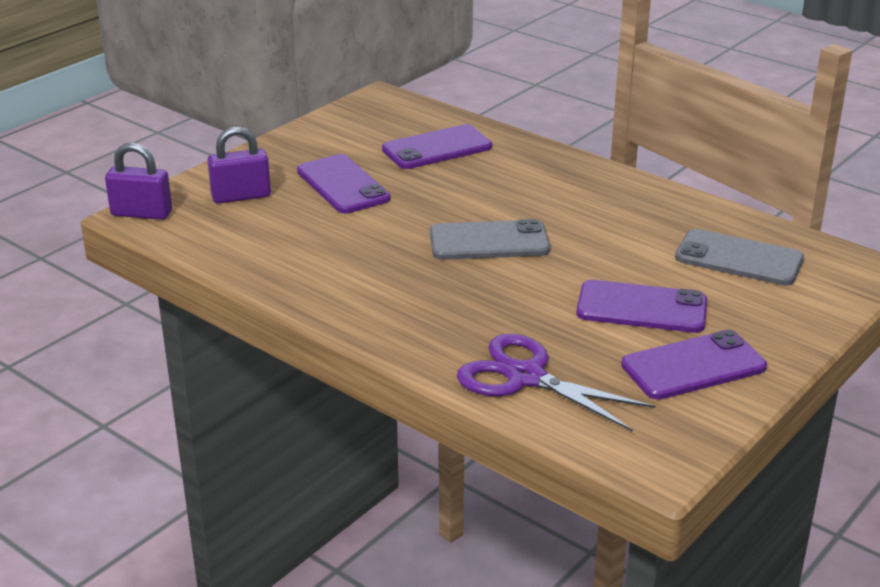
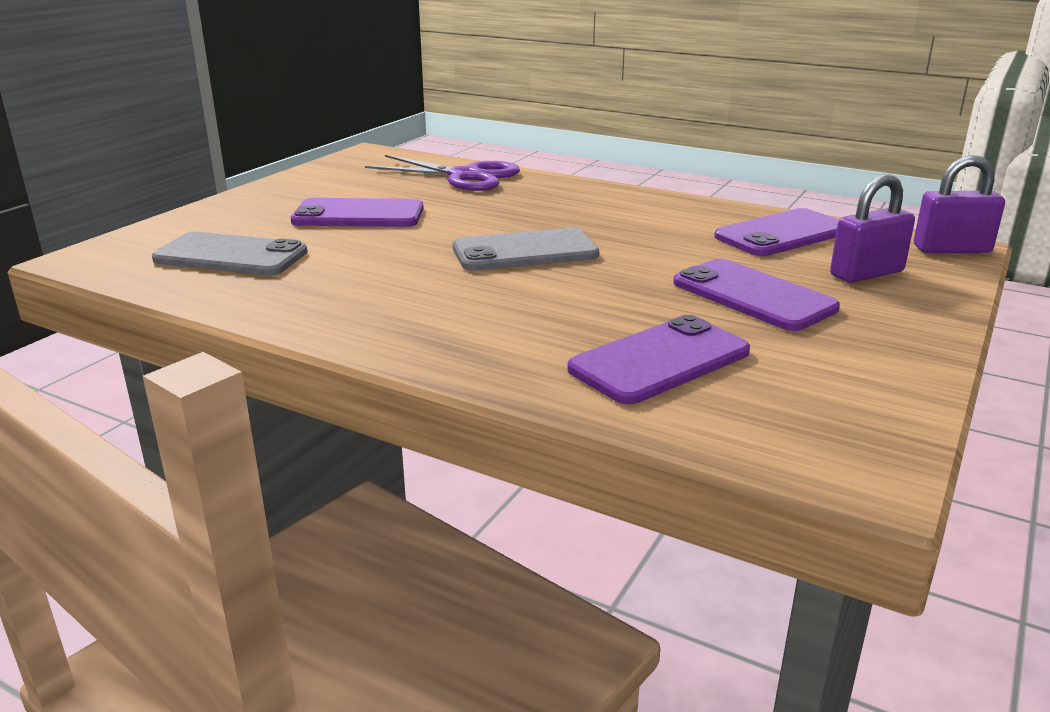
camera: 170 degrees right, 5 degrees down
(693, 366) = (324, 188): purple phone -> purple phone (782, 234)

